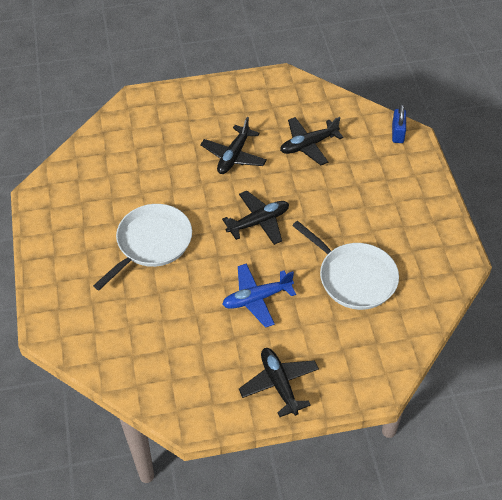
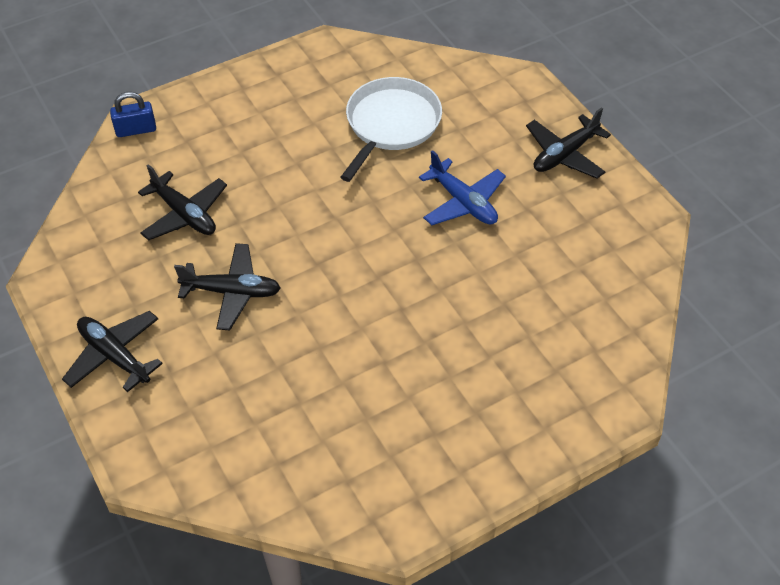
camera: 110 degrees left, 0 degrees up
(151, 243) = (428, 337): white pan -> none
(258, 222) = (343, 232): black plane -> black plane (115, 356)

